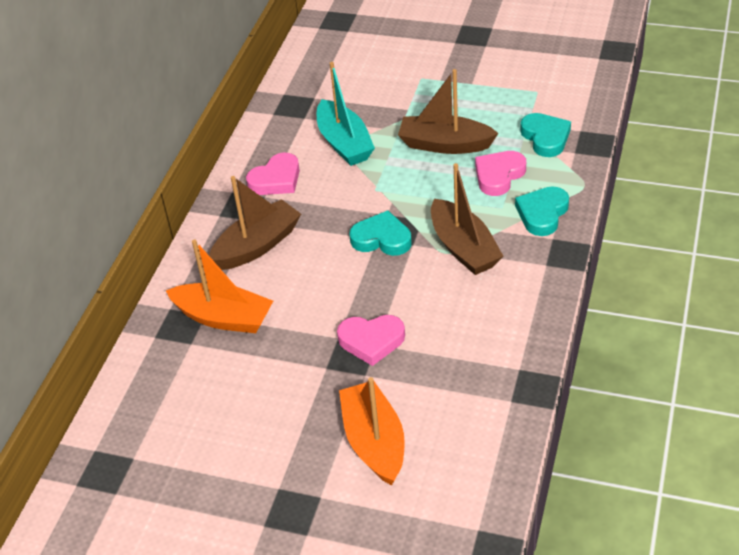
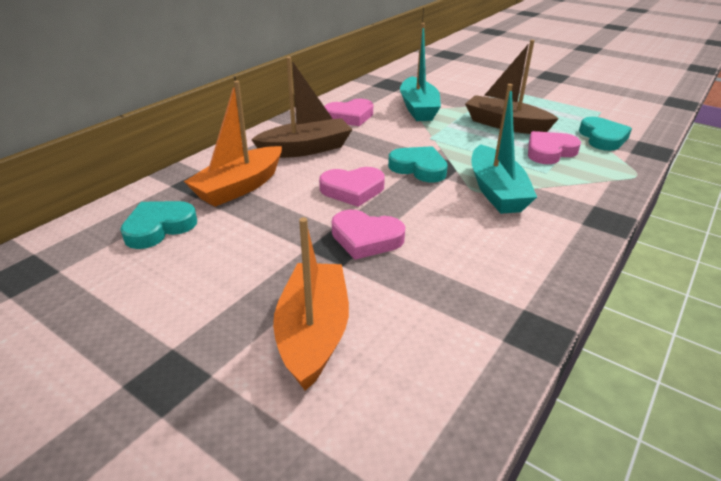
camera: 15 degrees right, 10 degrees down
(224, 318) = (239, 187): orange boat -> orange boat turned 90 degrees clockwise
(332, 287) = (352, 190): none -> pink heart
(463, 248) = (496, 191): brown boat -> turquoise boat
(542, 214) = (587, 185): turquoise heart -> turquoise heart (159, 228)

